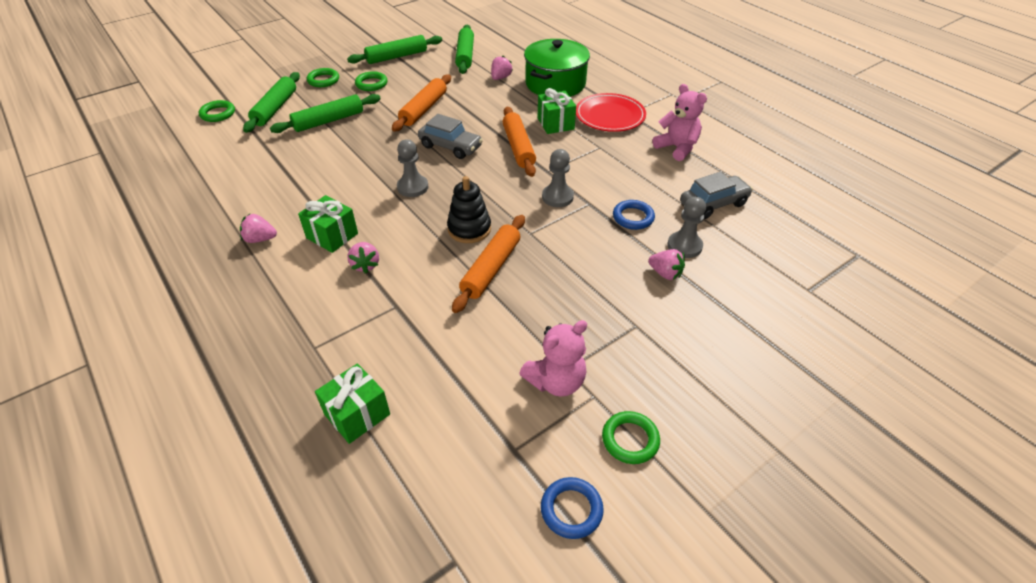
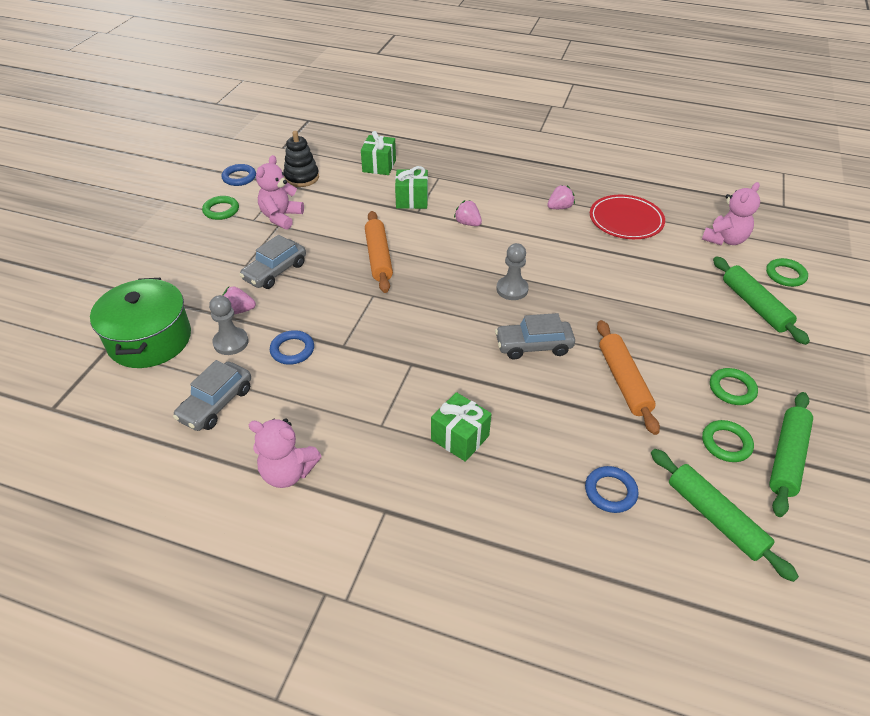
camera: 145 degrees right, 0 degrees up
(199, 150) = (724, 239): none -> pink teddy bear
(323, 80) = (785, 366): green ring -> green ring (726, 443)
(329, 121) = (685, 317): green rolling pin -> none
(332, 236) = (517, 229): green gift -> green gift (412, 200)
(469, 229) = (425, 277): black stacking toy -> black stacking toy (301, 177)
(500, 78) = (610, 491): pink strawberry -> blue ring
(518, 147) = (467, 379): orange rolling pin -> none
(555, 84) = (529, 522): green pot -> green pot (150, 339)
(557, 197) = (377, 339): grey pawn -> none
(607, 301) = (275, 271): none -> grey car
(610, 116) = (405, 490): red plate -> red plate (626, 220)

